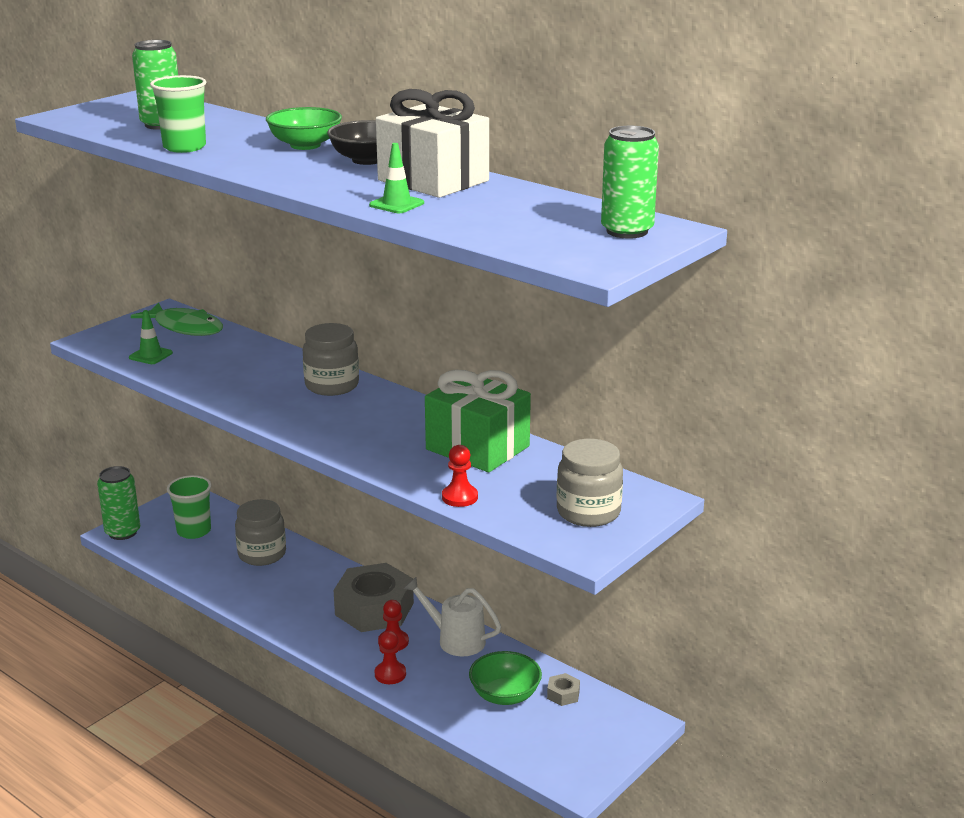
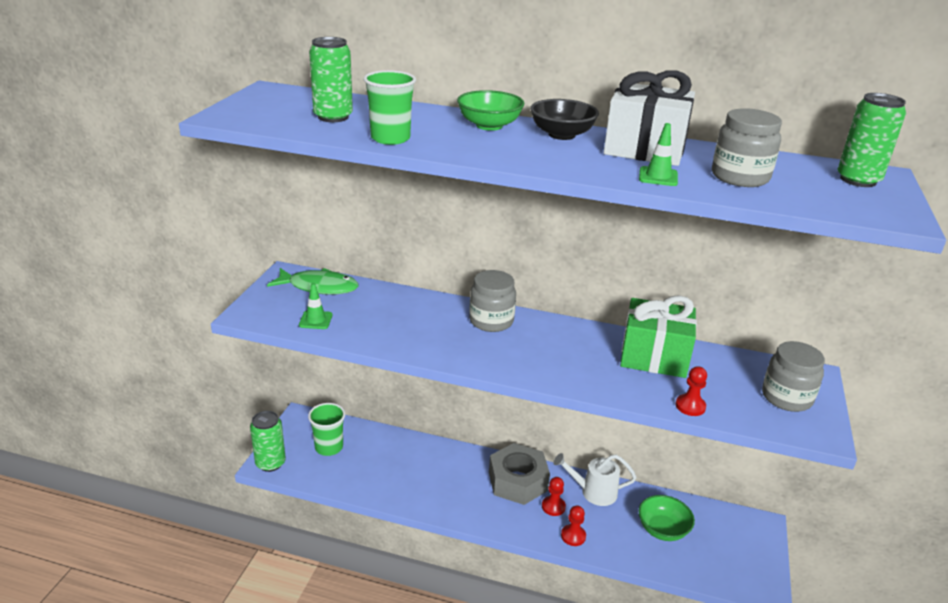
camera: 25 degrees left, 5 degrees up
(262, 554) = (398, 455): grey jar -> grey jar (740, 177)
(563, 694) = (698, 517): grey nut -> none

